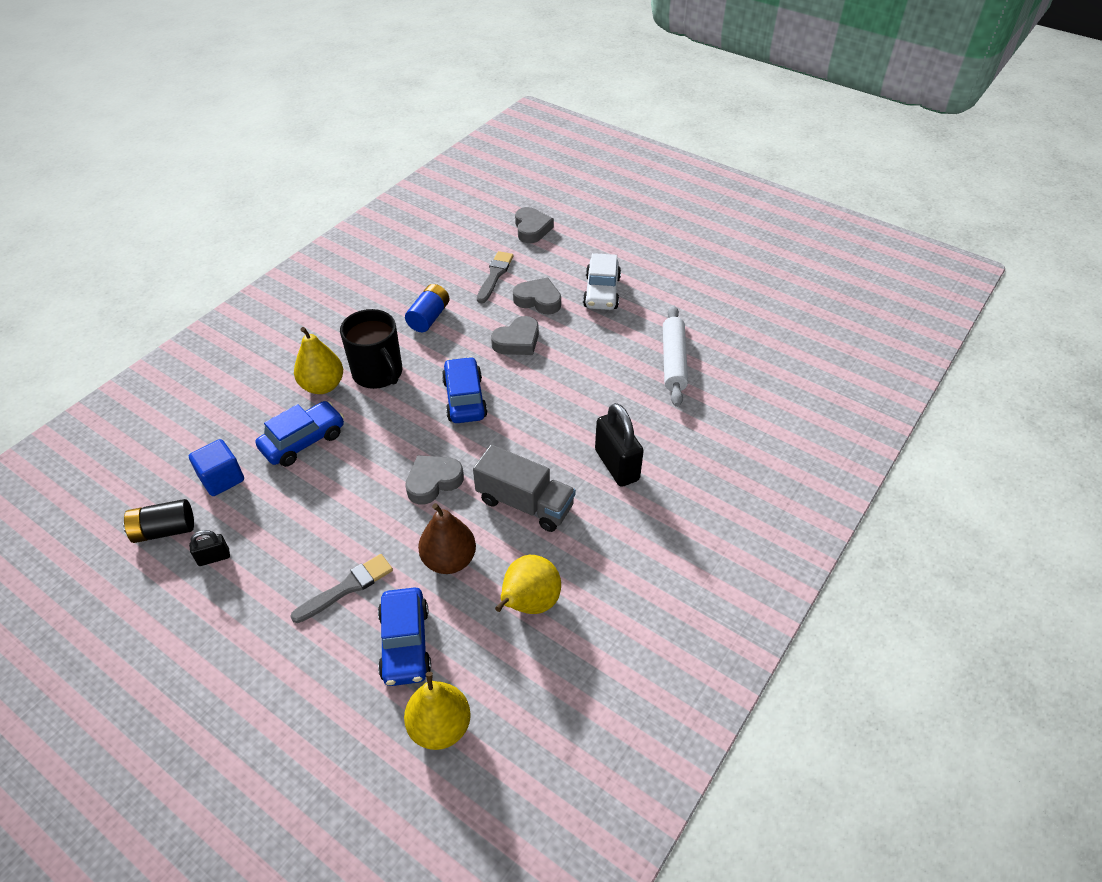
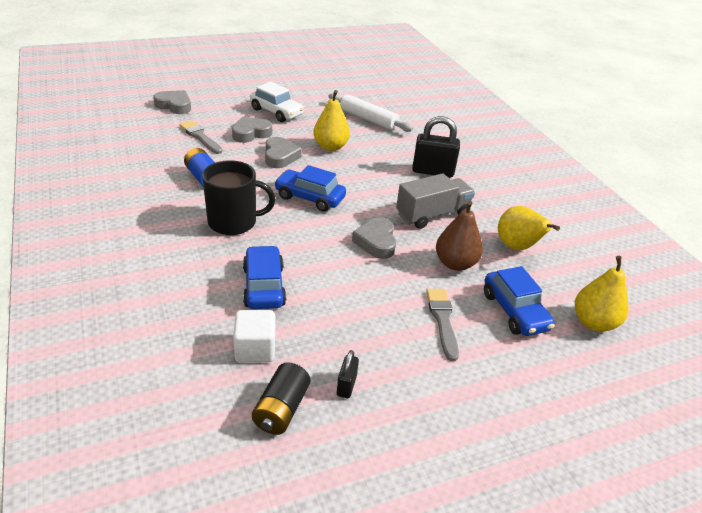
camera: 60 degrees left, 10 degrees down
(222, 479) = (255, 349): blue cube -> white cube
(322, 386) = (211, 253): yellow pear -> yellow pear (330, 147)
(405, 643) = (514, 311): blue car -> blue car turned 45 degrees clockwise

